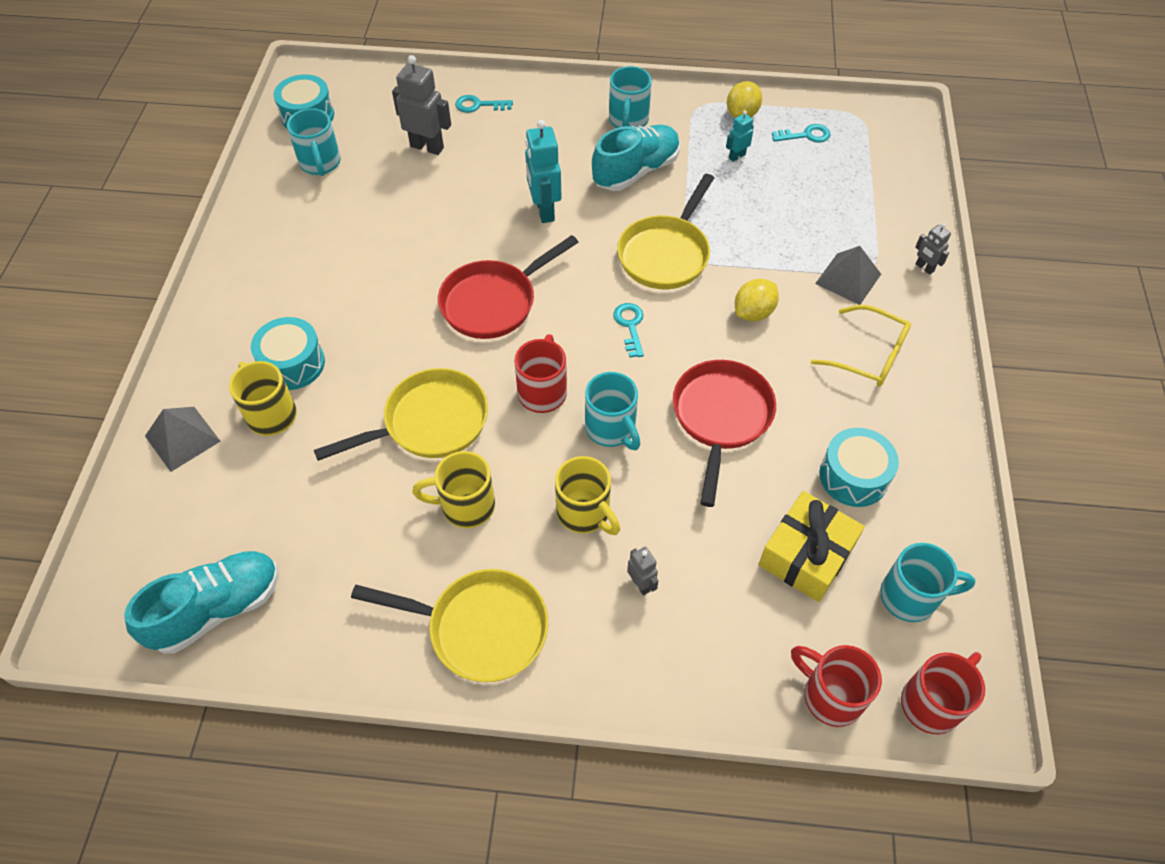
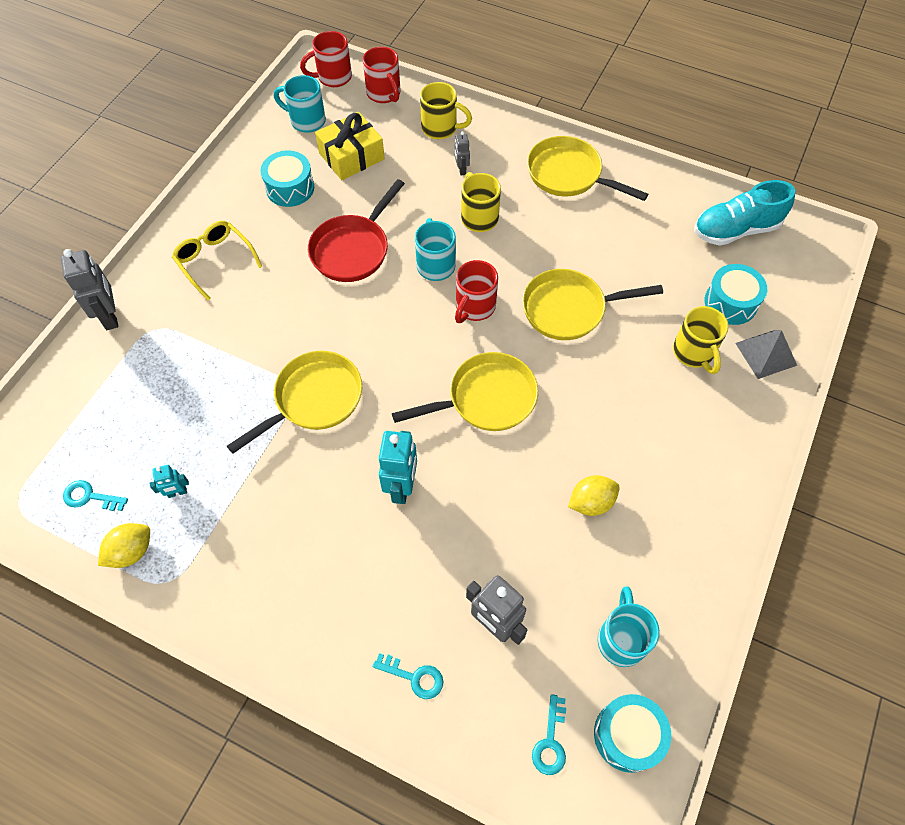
camera: 160 degrees left, 5 degrees up
(293, 364) = (672, 392): turquoise drum -> turquoise drum (730, 303)
(465, 506) = (558, 244): yellow mug -> yellow mug (441, 128)
(493, 302) = (486, 398): red pan -> yellow pan
(628, 121) = (257, 585): turquoise mug -> none
(630, 326) = (381, 340): turquoise key -> turquoise key (550, 741)
(636, 171) = (288, 508): turquoise shoe -> none
(753, 312) = (276, 321): yellow lemon -> yellow lemon (591, 502)
(848, 279) = (179, 326): grey pyramid -> none
(924, 268) = (110, 316): grey robot -> grey robot, size x1.89

